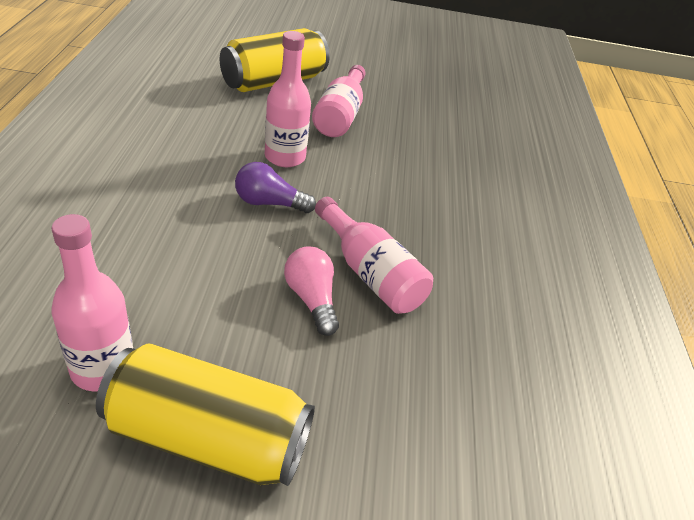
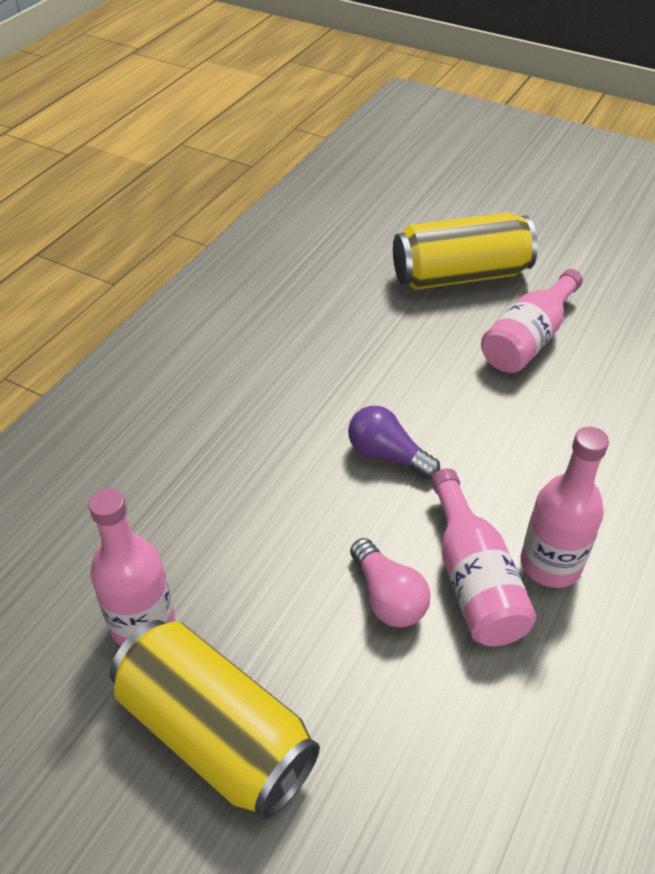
camera: 30 degrees right, 5 degrees up
(285, 157) = (431, 393): pink bottle -> pink bottle (550, 564)
(311, 299) = (388, 597): pink light bulb -> pink light bulb turned 150 degrees clockwise

